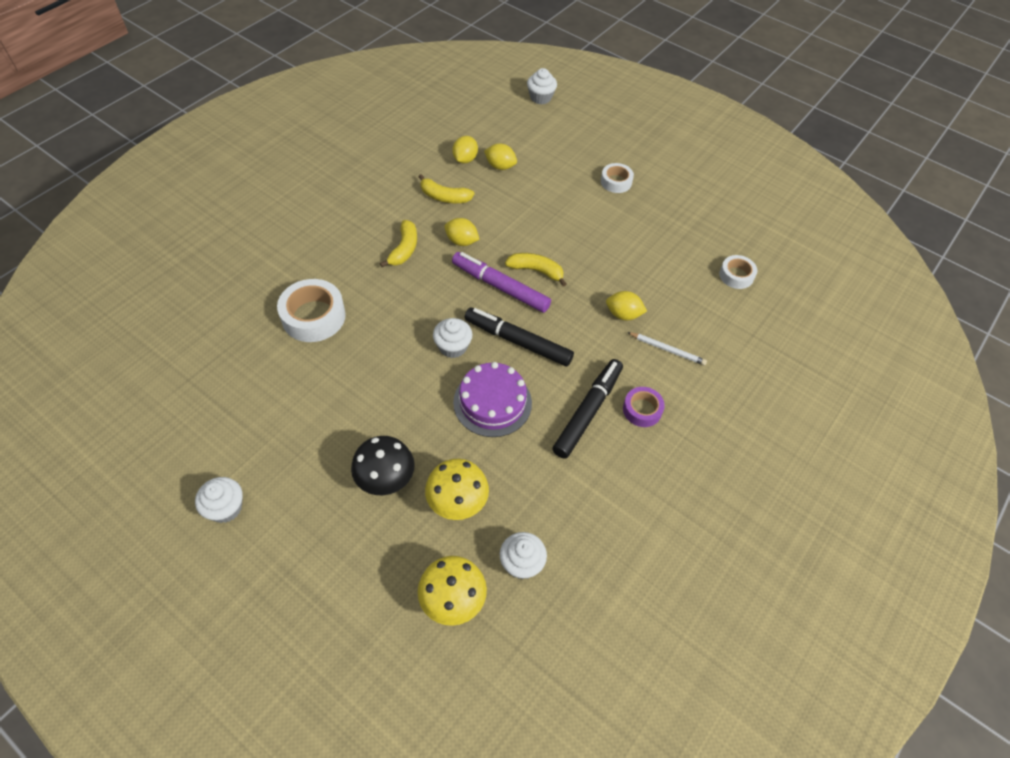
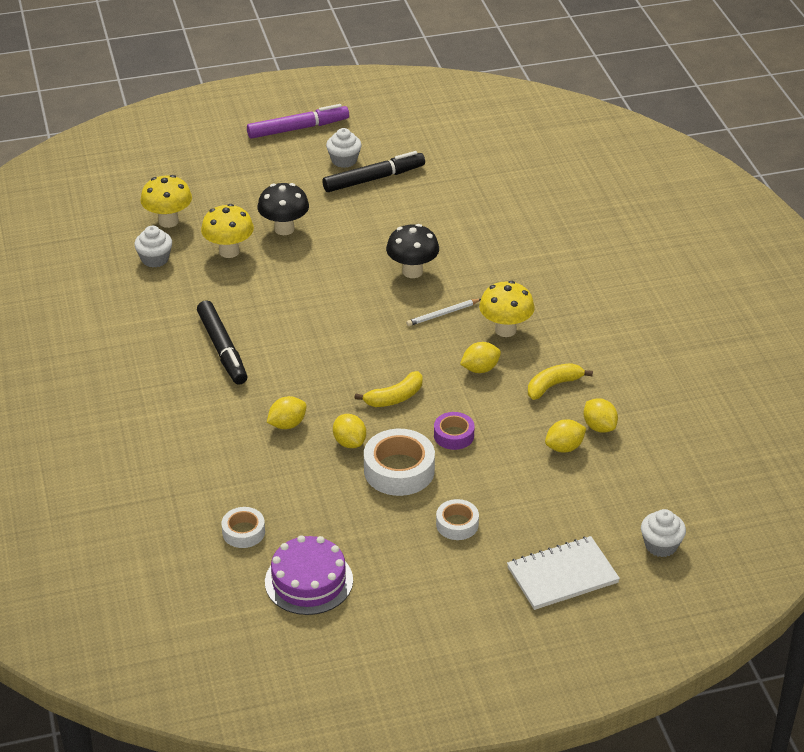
camera: 130 degrees right, 15 degrees down
(313, 316) = (476, 251): white tape -> white tape (399, 470)
(376, 343) = (412, 271): none -> black mushroom
(404, 249) = (505, 330): yellow banana -> yellow mushroom
(453, 347) = (364, 309): white cupcake -> none
(492, 402) = (289, 305): purple cake -> purple cake (309, 581)
(500, 287) = (399, 366): purple marker -> purple marker (298, 128)
(518, 341) = (330, 346): black marker -> black marker (373, 179)
(604, 270) = (349, 442): none -> yellow lemon
(605, 123) = (562, 575): none -> white notebook
(642, 410) = (189, 379): purple tape -> purple tape (454, 435)
(667, 350) = (222, 429): white pencil -> white pencil (443, 314)

